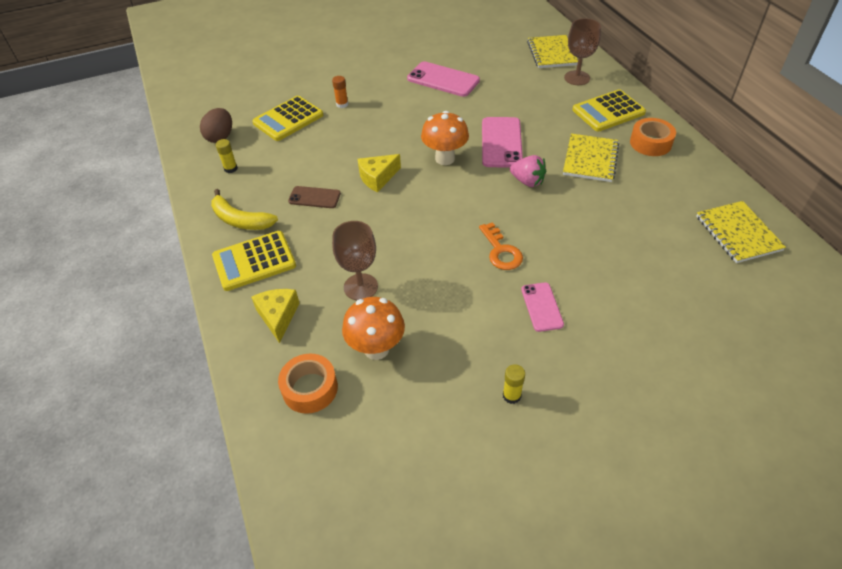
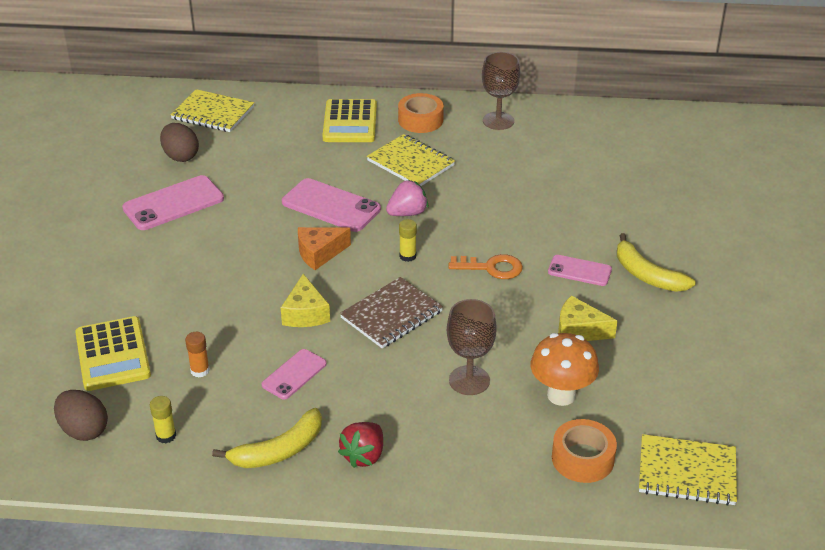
camera: 65 degrees left, 10 degrees down
(254, 261) = (364, 455): yellow calculator -> red strawberry
(278, 316) = (467, 457): yellow cheese -> yellow cheese (579, 331)
(314, 197) = (294, 374): brown phone -> pink phone
(342, 104) = (132, 298): orange glue stick -> orange glue stick (200, 370)
(405, 218) = (391, 315): none -> brown notebook
(445, 158) = (319, 253): orange mushroom -> orange cheese
(493, 62) = (180, 156): none -> brown egg
(511, 395) = (667, 327): yellow glue stick -> yellow glue stick (407, 256)
(575, 356) = (647, 275): none -> yellow banana
(577, 78) = (275, 116): brown goblet -> brown goblet (498, 121)
(738, 233) = (572, 131): yellow notebook -> yellow notebook (687, 472)

